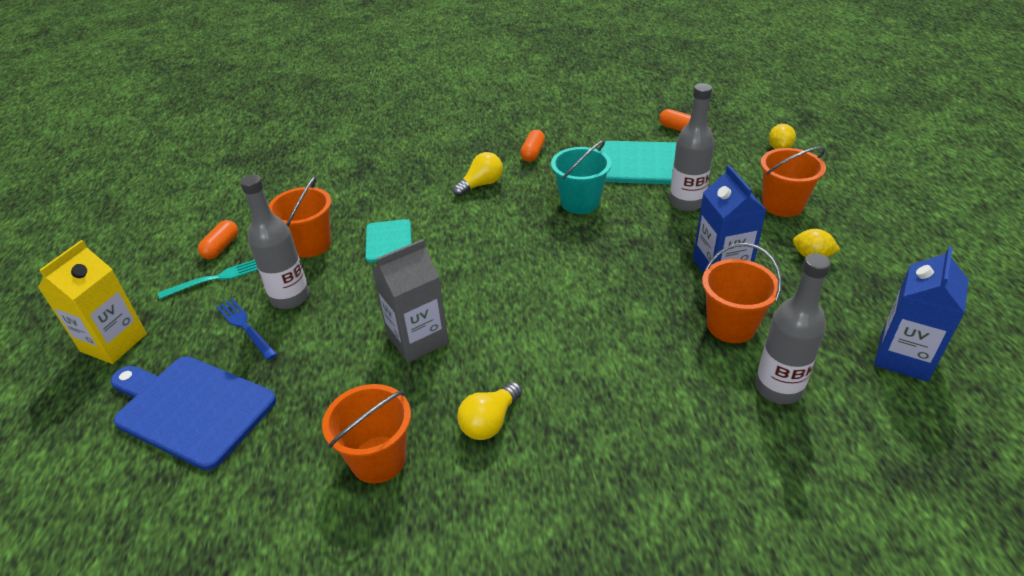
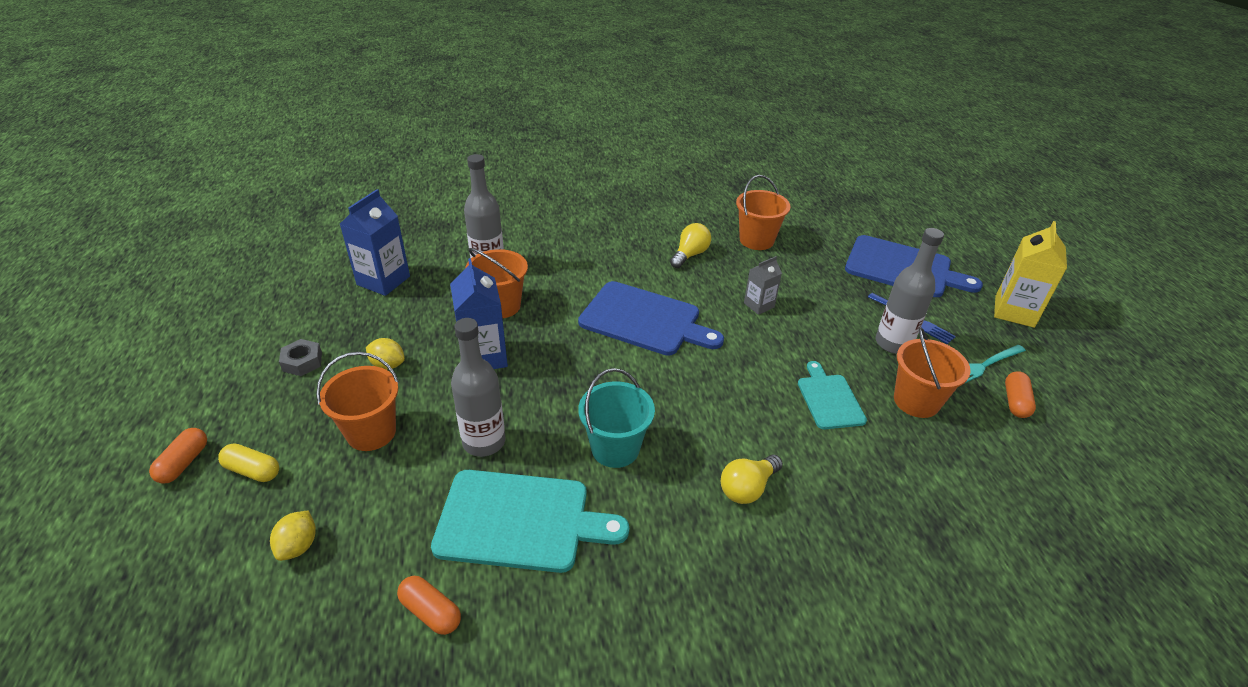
camera: 175 degrees right, 0 degrees up
(417, 339) = (759, 305): grey carton -> grey carton, size x0.58
(533, 153) = (682, 556): orange capsule -> orange capsule (184, 463)
(556, 314) = (645, 320): none -> blue cutting board
(852, 180) = (252, 471): none -> yellow capsule
(899, 255) = (302, 362): none -> grey nut

